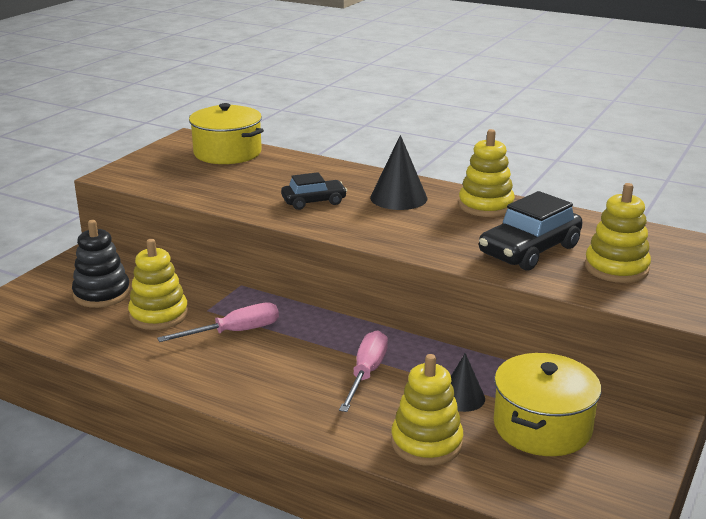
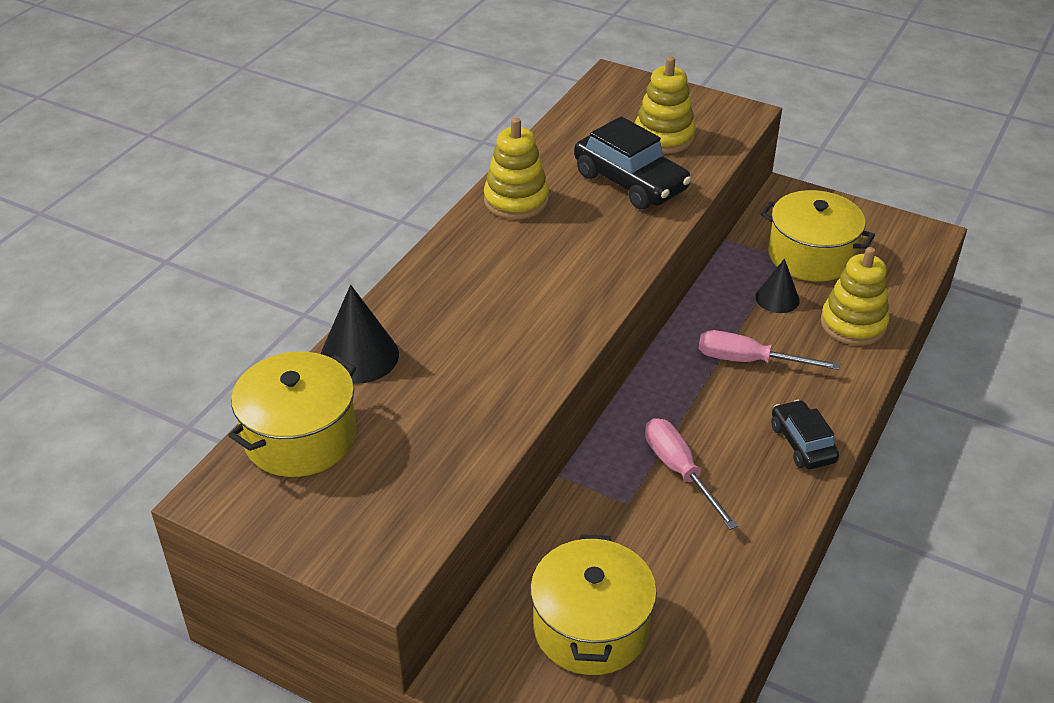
camera: 90 degrees left, 15 degrees up
(102, 294) = (591, 627): black stacking toy -> yellow pot
(159, 315) = (645, 551): yellow stacking toy -> none
(314, 201) = (501, 336): black car -> black car (802, 443)
(398, 198) = (491, 264): black cone -> black cone (359, 356)

